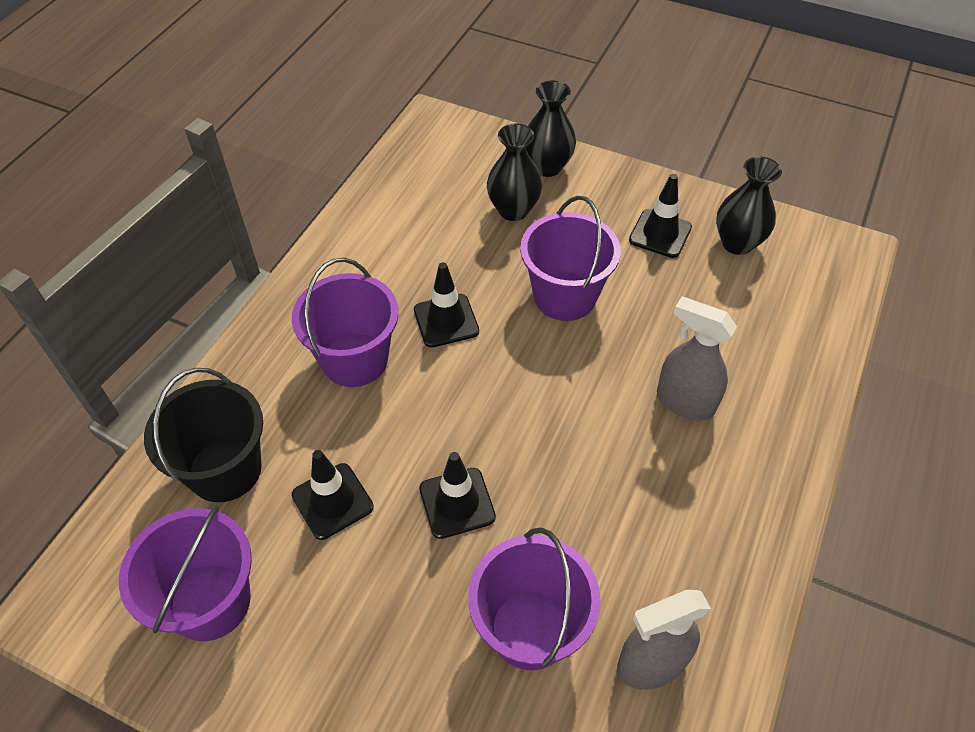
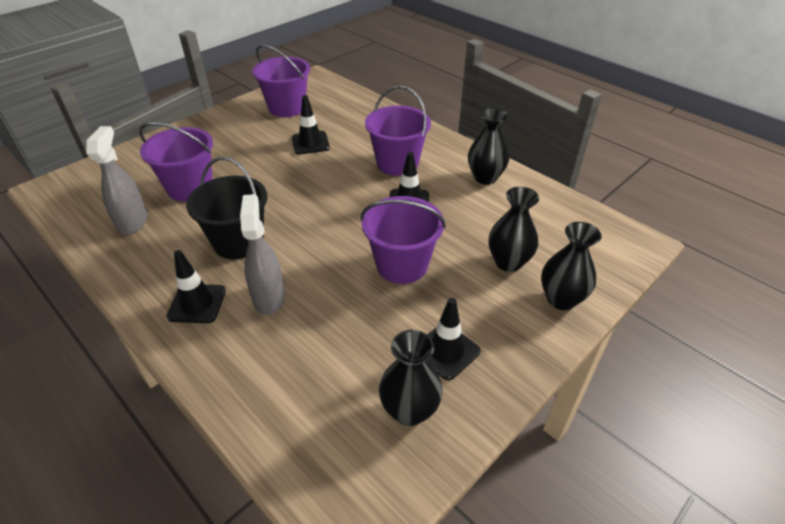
camera: 110 degrees right, 10 degrees down
(225, 469) = (352, 117): black bucket -> black bucket (238, 242)
(357, 256) = (485, 178): none -> black vase
(457, 503) = (277, 180): black traffic cone -> black traffic cone (197, 303)
(684, 402) = (269, 298): grey spray bottle -> grey spray bottle turned 60 degrees counterclockwise

